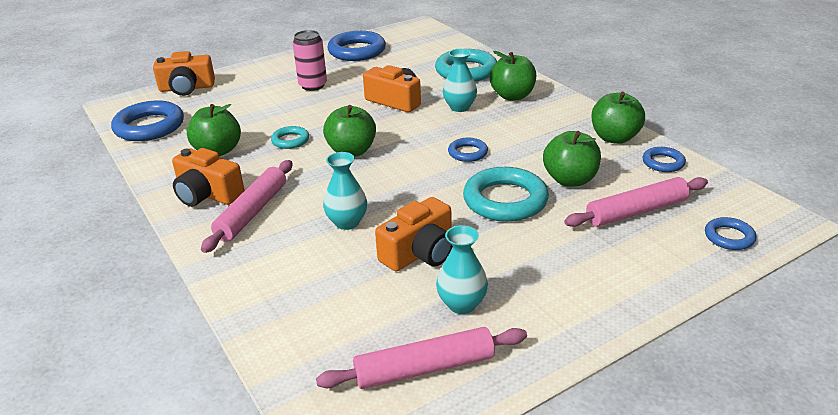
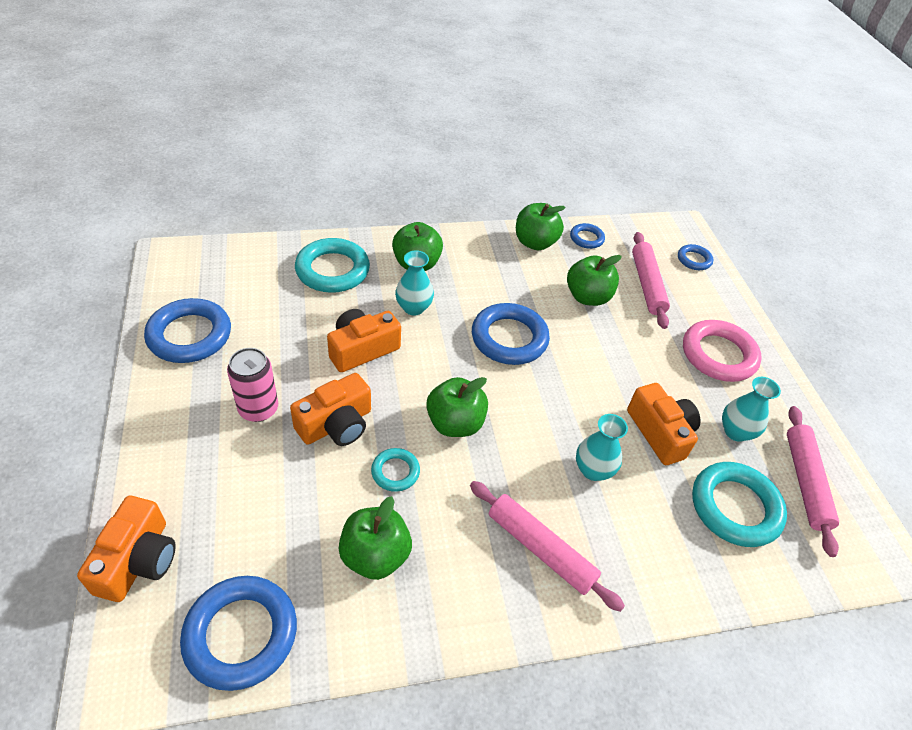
camera: 75 degrees left, 15 degrees up
(207, 194) = (480, 588): orange camera -> orange camera (336, 424)
(467, 153) = (509, 338): blue ring -> blue ring, size x1.91
(505, 200) = (601, 347): turquoise ring -> turquoise ring (735, 507)
(574, 277) = (718, 355): none -> pink ring

